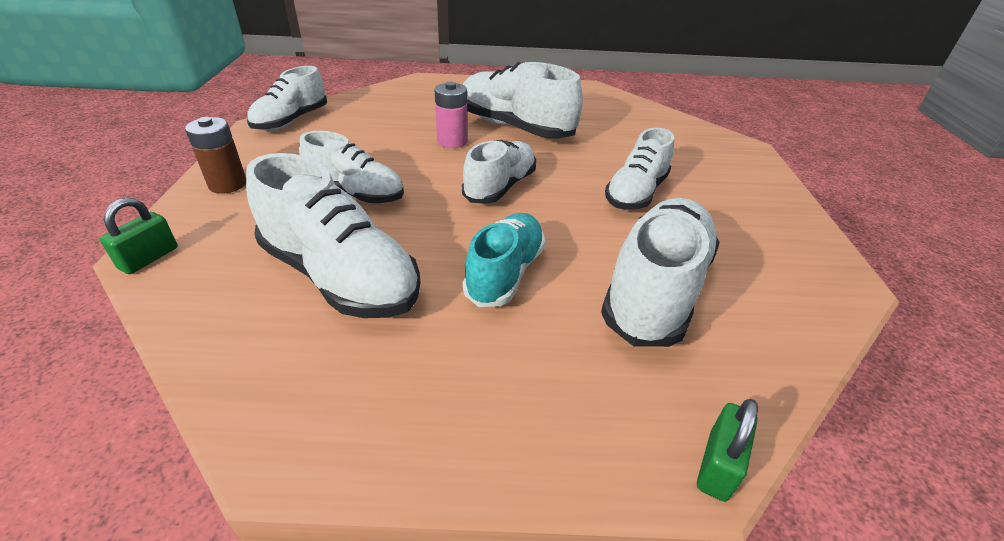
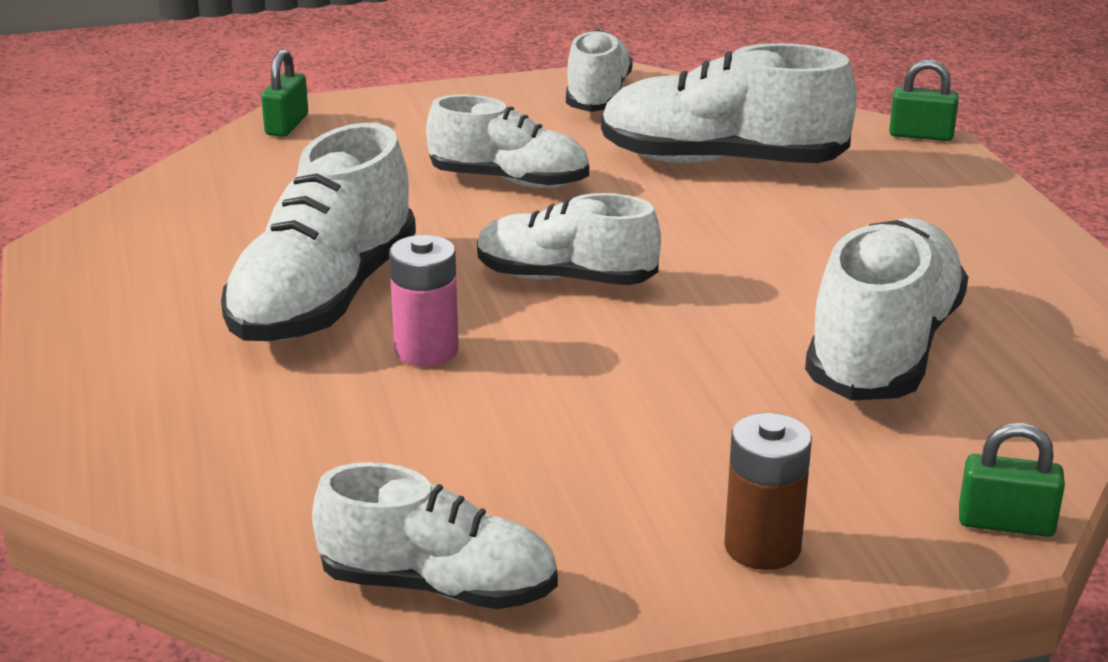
camera: 105 degrees left, 10 degrees down
(356, 193) = (682, 398): white shoe -> white shoe (598, 96)
(505, 273) = (772, 245): turquoise shoe -> none
(723, 141) = (287, 125): none -> green padlock

